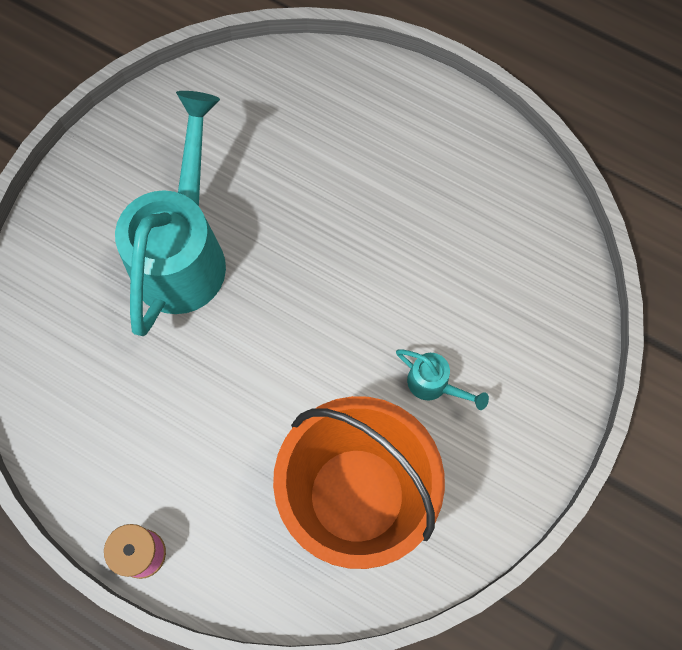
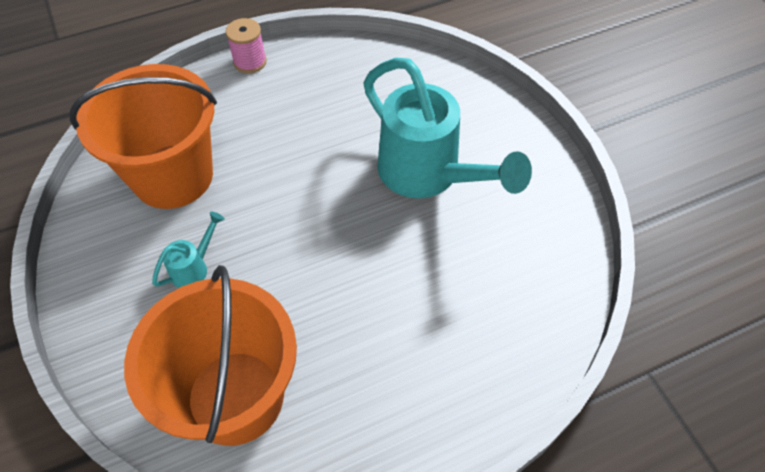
camera: 125 degrees right, 15 degrees down
(434, 385) = (194, 267): turquoise watering can -> turquoise watering can turned 150 degrees clockwise
(512, 257) = (235, 397): none -> orange bucket

